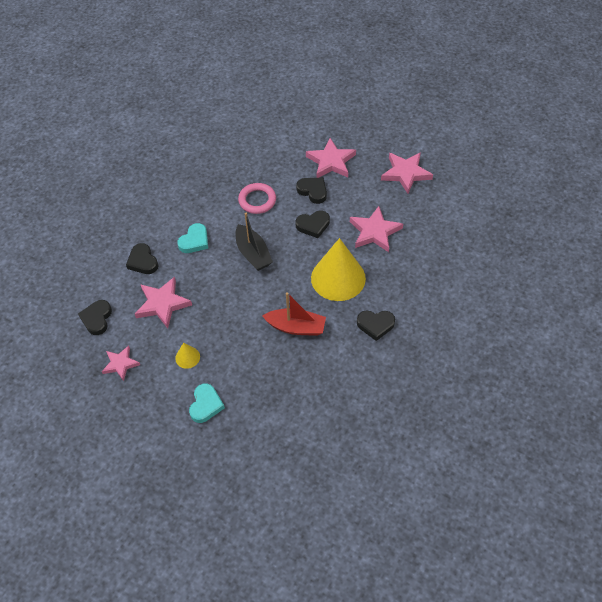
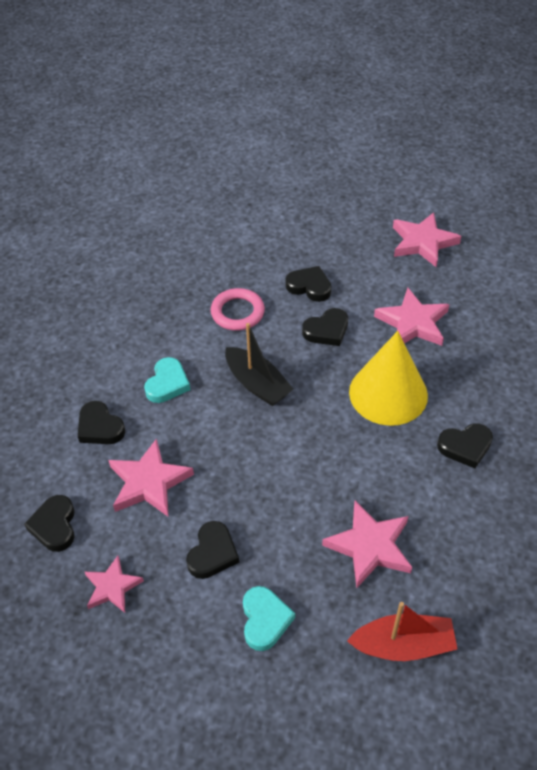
camera: 15 degrees left, 5 degrees down
(187, 357) = (212, 553): yellow cone -> black heart
(296, 327) = (356, 474): red boat -> red boat (403, 645)
(331, 161) = (319, 245): pink star -> pink star (369, 546)

